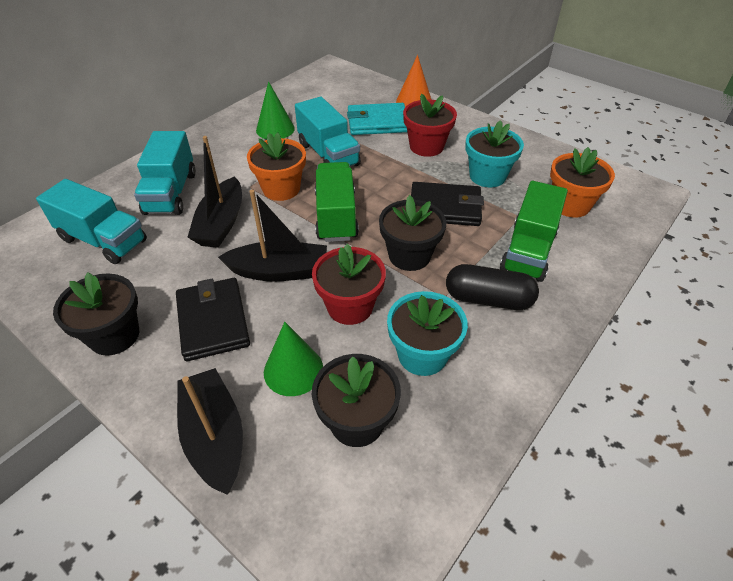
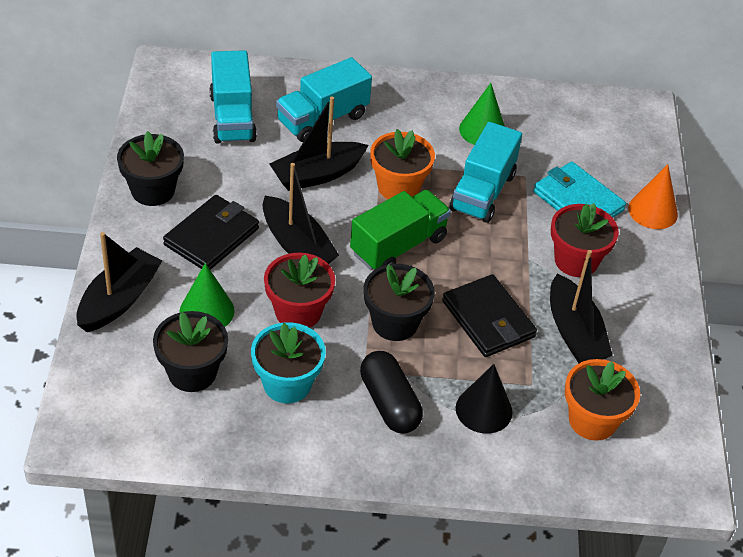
camera: 50 degrees right, 0 degrees up
(487, 176) = (574, 332): turquoise flower pot -> black boat
(528, 251) = (484, 410): green truck -> black cone

